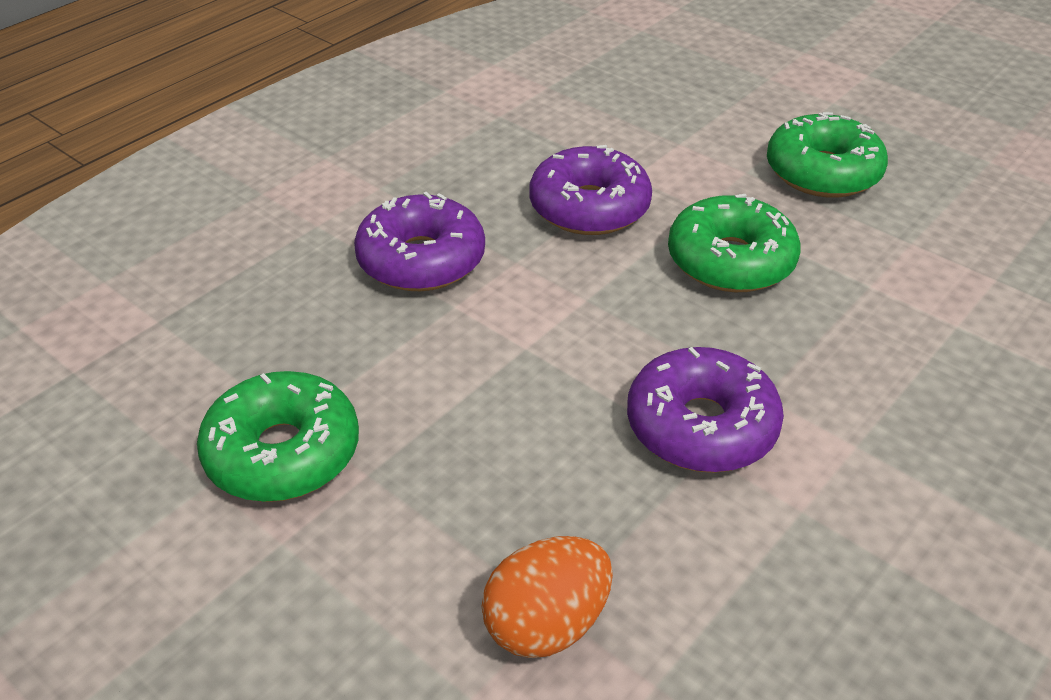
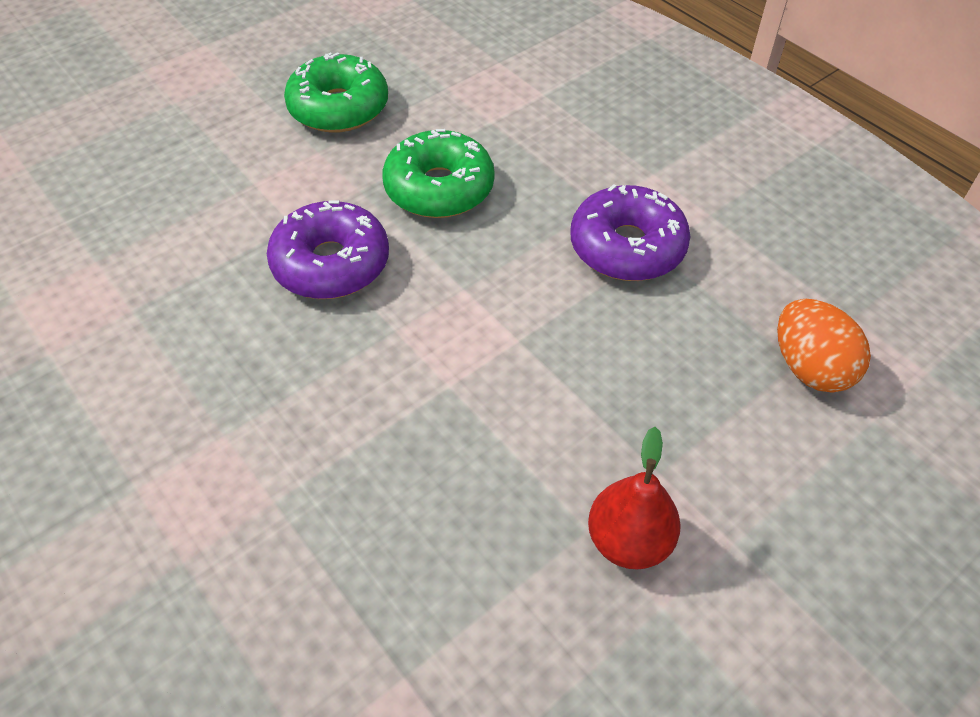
camera: 80 degrees left, 10 degrees up
(283, 453) = (629, 541): green donut -> red pear
(421, 260) = (370, 406): purple donut -> none

